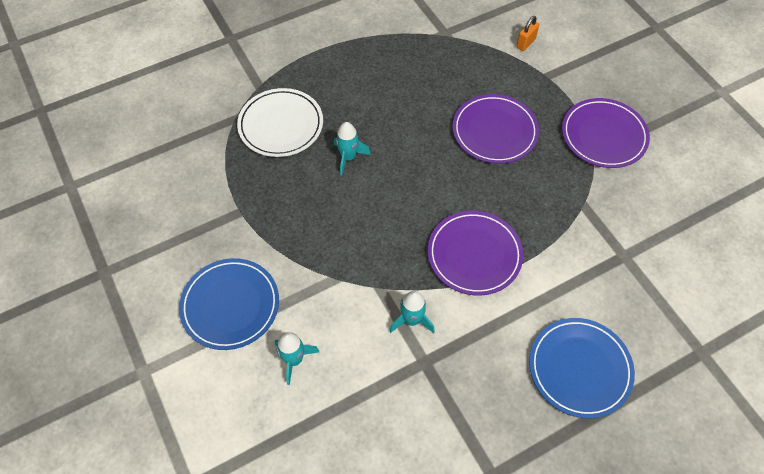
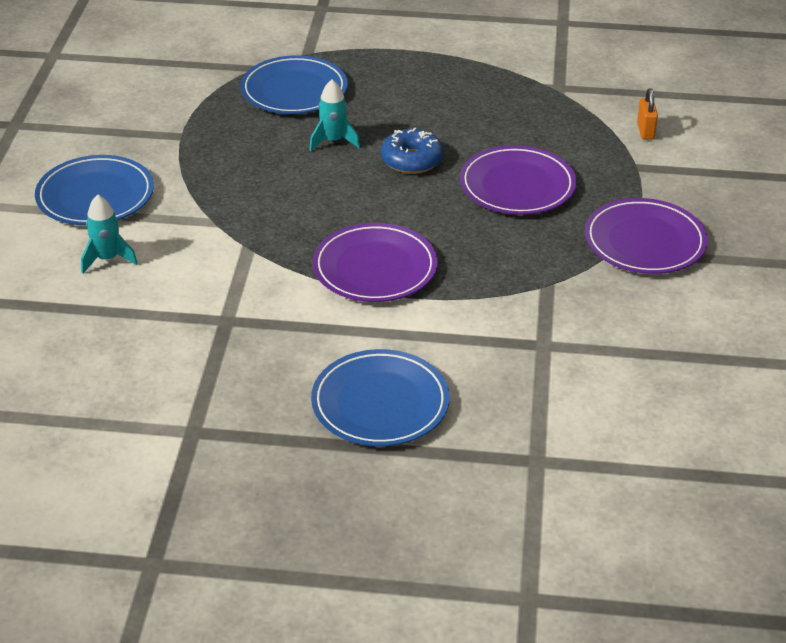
camera: 35 degrees right, 20 degrees down
(281, 125) = (294, 90): white plate -> blue plate
(411, 320) = (251, 285): turquoise rocket -> none
(413, 146) = (411, 160): none -> blue donut
(525, 43) = (645, 131): orange padlock -> orange padlock turned 75 degrees counterclockwise

